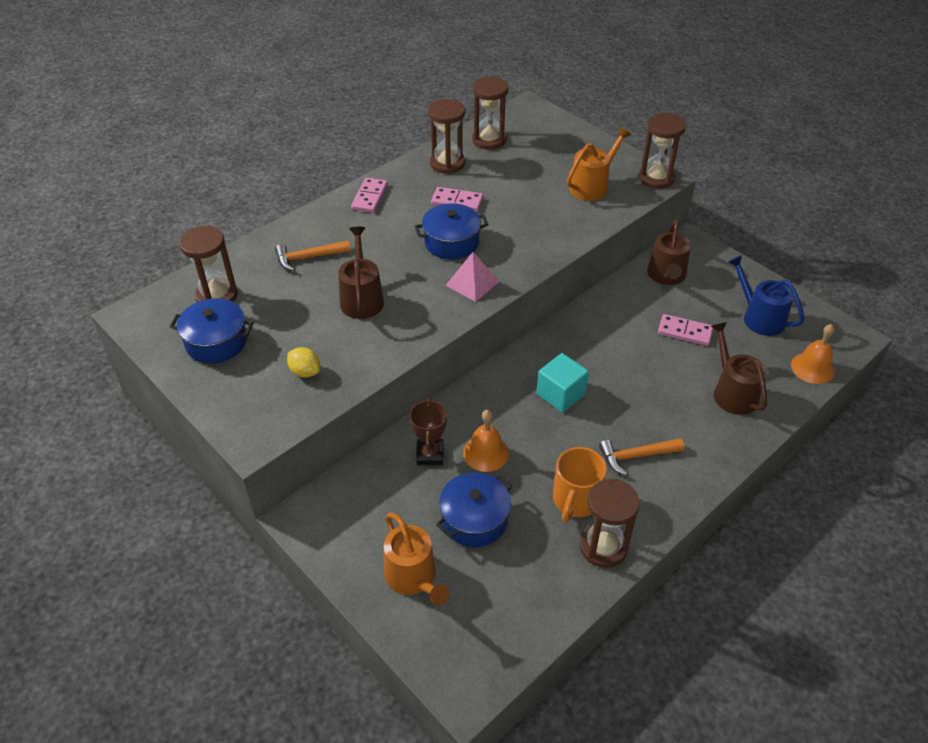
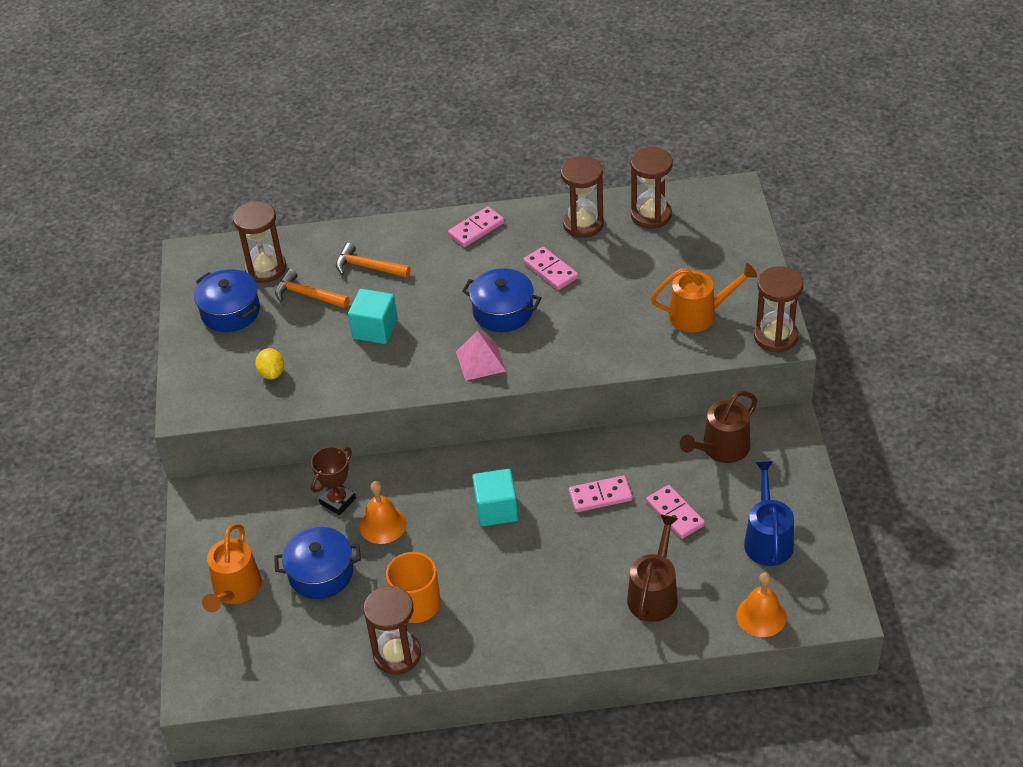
camera: 40 degrees right, 0 degrees up
(362, 298) = (375, 329): brown watering can -> turquoise cube
(623, 346) = (600, 496): none -> pink domino
(636, 456) = (503, 599): orange hammer -> orange hammer (307, 295)

